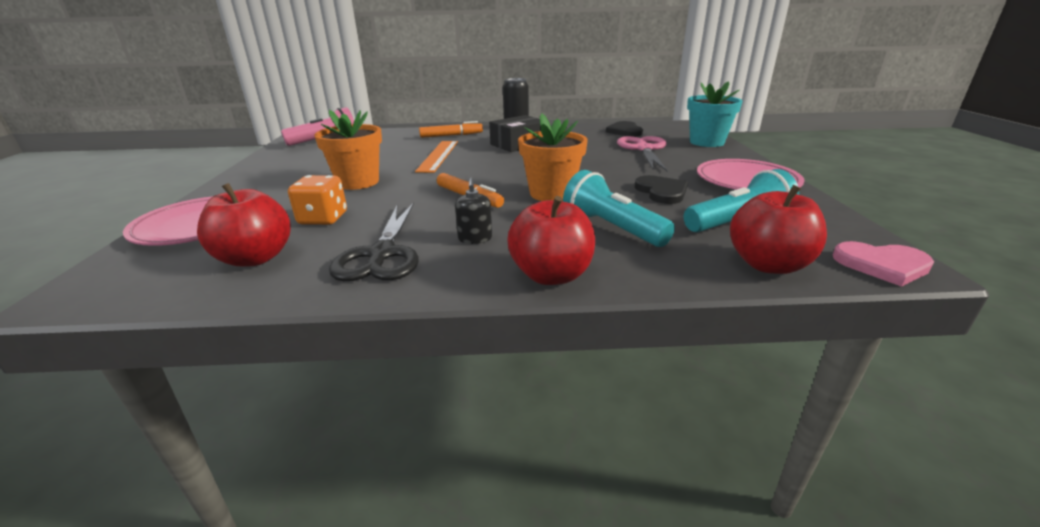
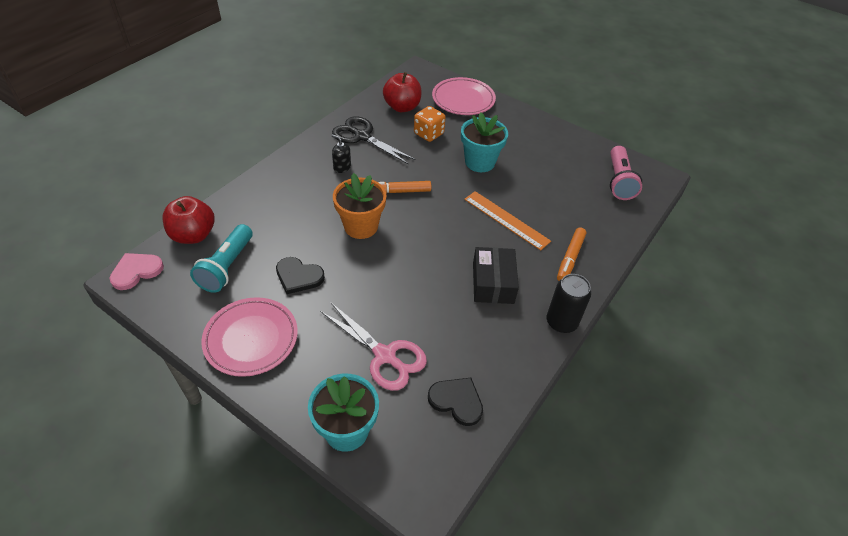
camera: 125 degrees right, 20 degrees up
(358, 182) = (480, 162): orange flower pot -> turquoise flower pot
(551, 275) = (281, 169): red apple -> none
(612, 228) = (289, 216): turquoise flashlight -> none

